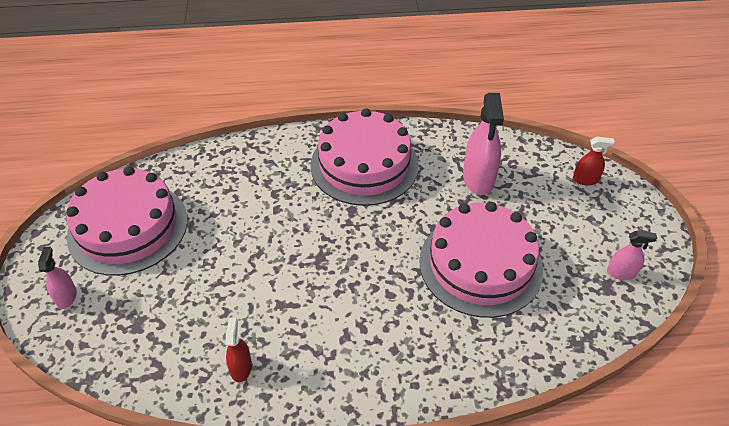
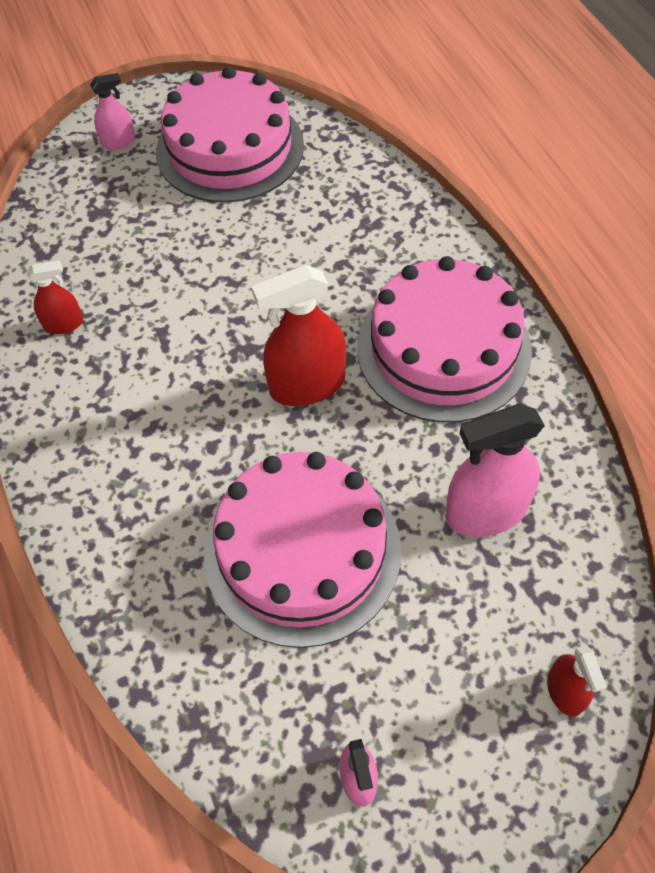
camera: 75 degrees right, 10 degrees up
(363, 234) = (307, 385): none -> red spray bottle

